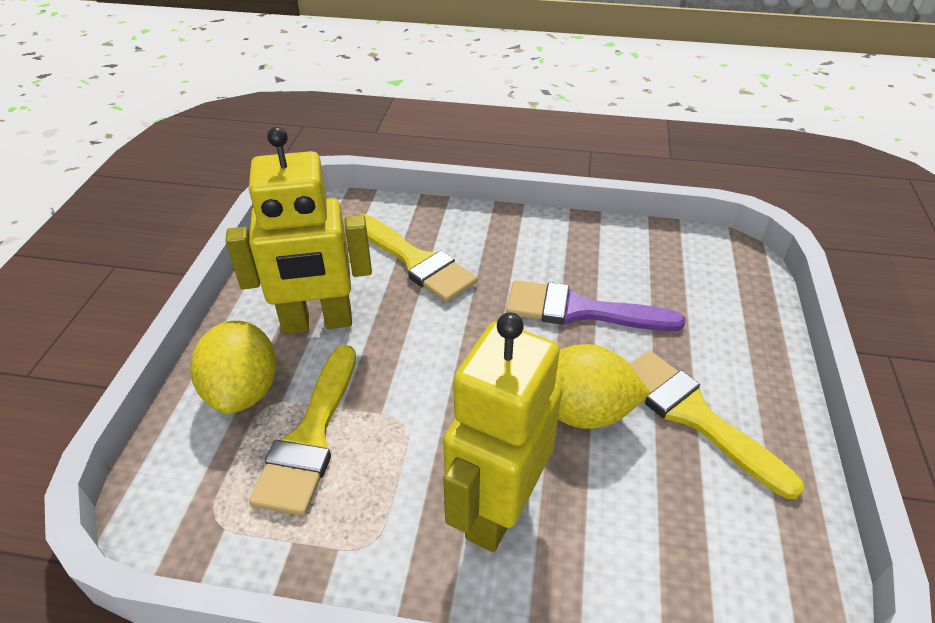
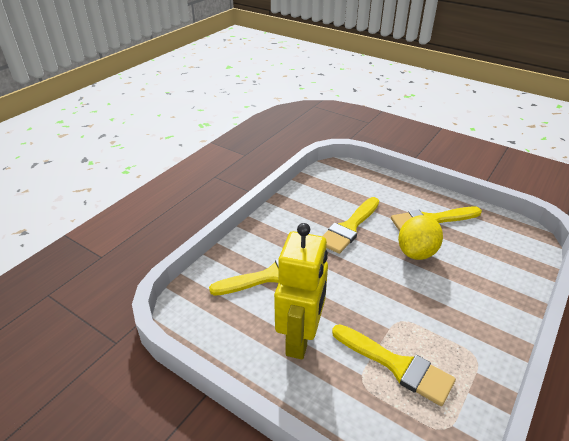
camera: 65 degrees left, 5 degrees down
(243, 390) = (345, 393): yellow lemon -> none
(497, 510) = (466, 301): yellow robot -> none
(580, 310) = (349, 228): purple brush -> yellow brush

